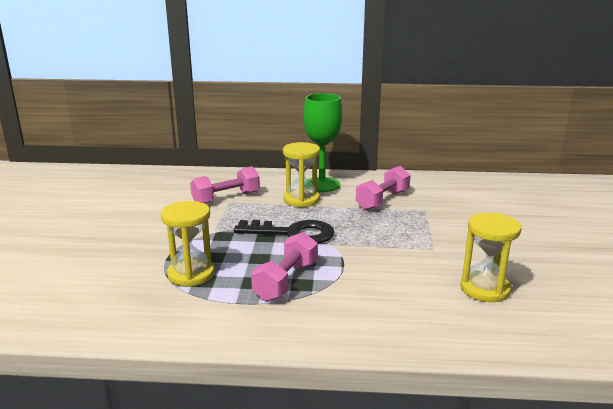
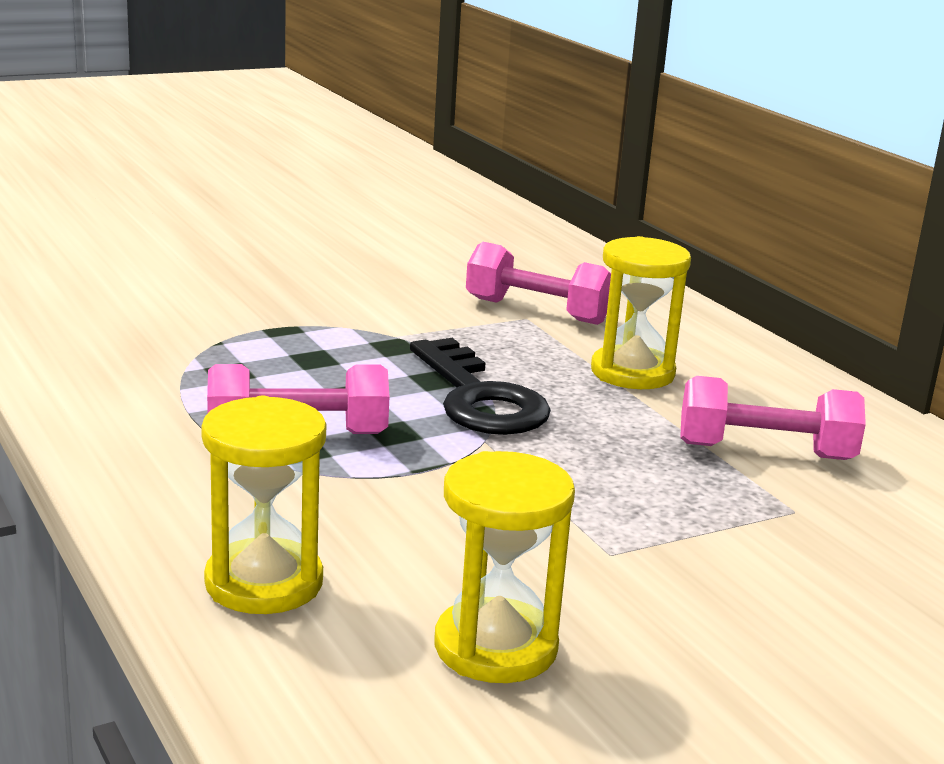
camera: 55 degrees right, 0 degrees up
(191, 274) = (238, 358): yellow hourglass -> yellow hourglass (264, 582)
(322, 185) = (736, 375): green goblet -> none

